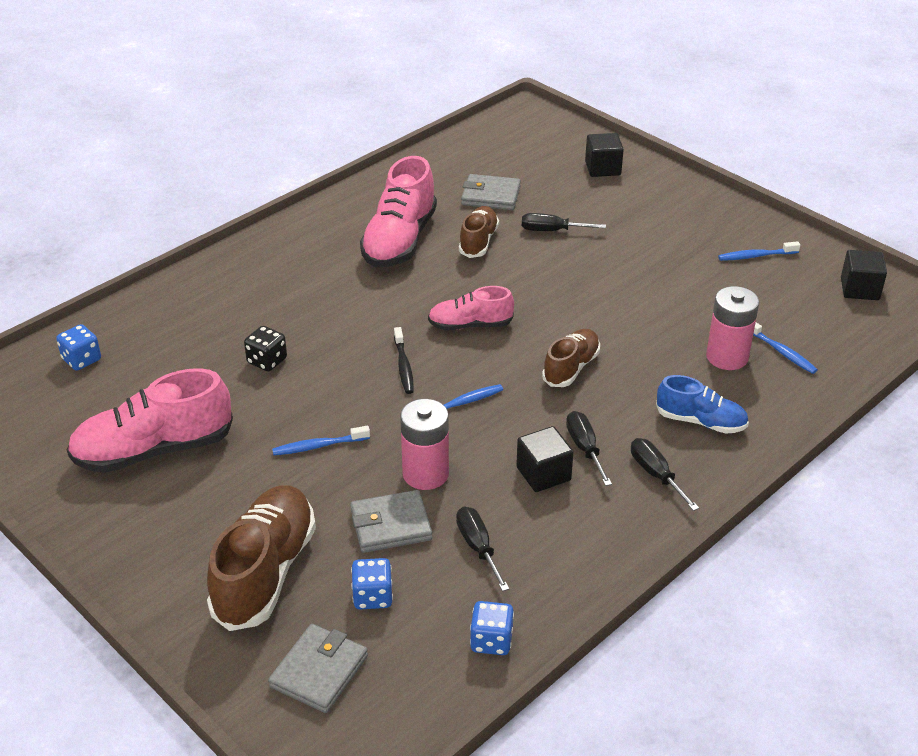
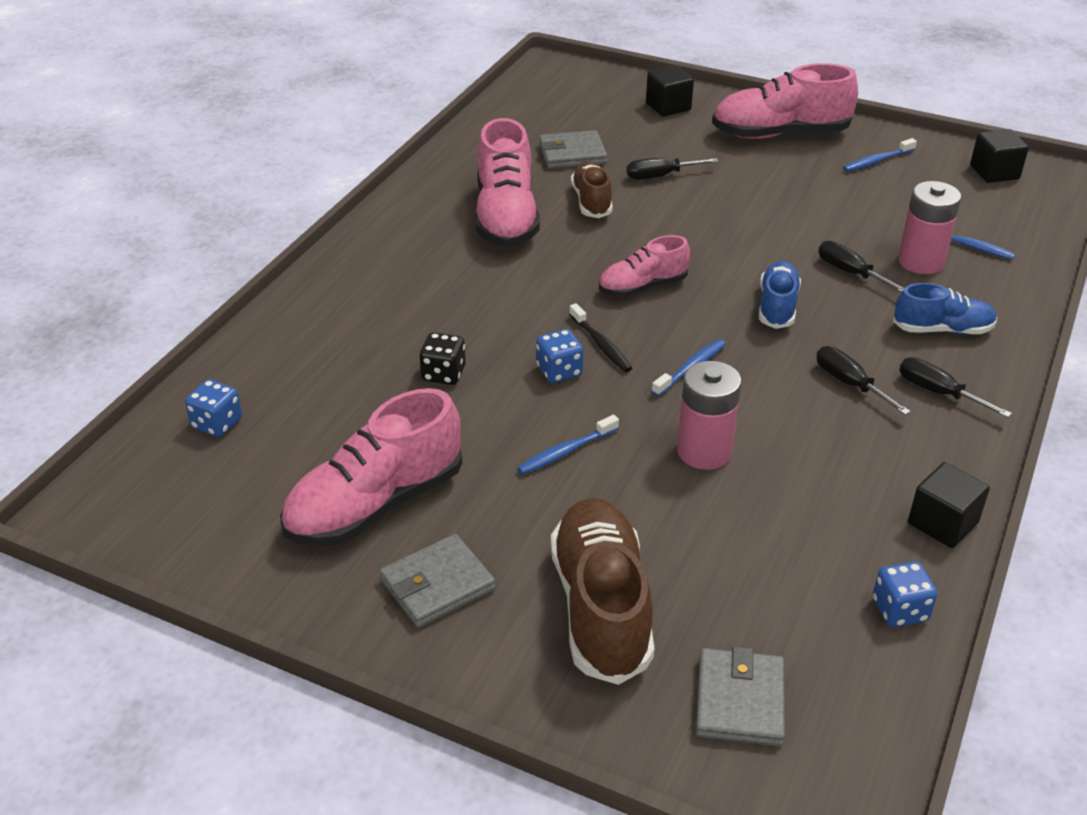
camera: 20 degrees left, 0 degrees up
(373, 596) = (740, 599): blue dice -> blue dice (559, 371)
(390, 525) = (705, 516): grey wallet -> grey wallet (437, 585)
(478, 547) = (814, 514): black screwdriver -> black screwdriver (850, 273)
(543, 474) = (826, 420): black cube -> black cube (942, 523)
(571, 368) = (777, 306): brown shoe -> blue shoe
(685, 213) = (780, 134): none -> pink shoe

